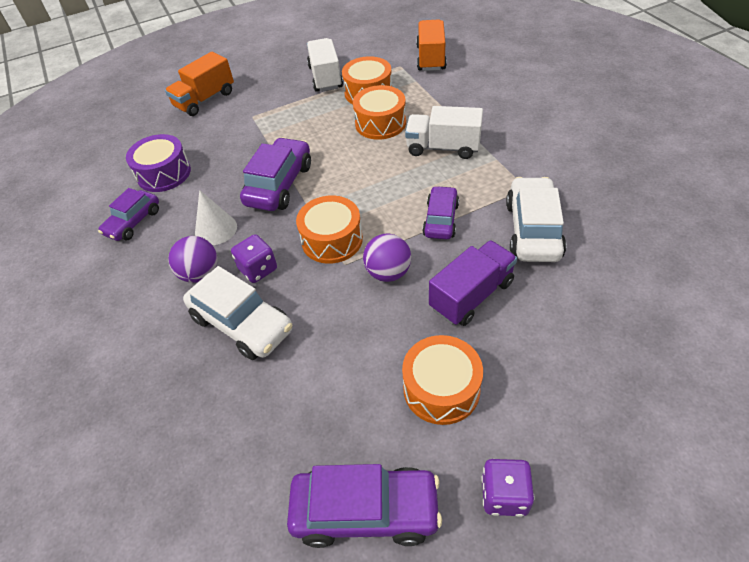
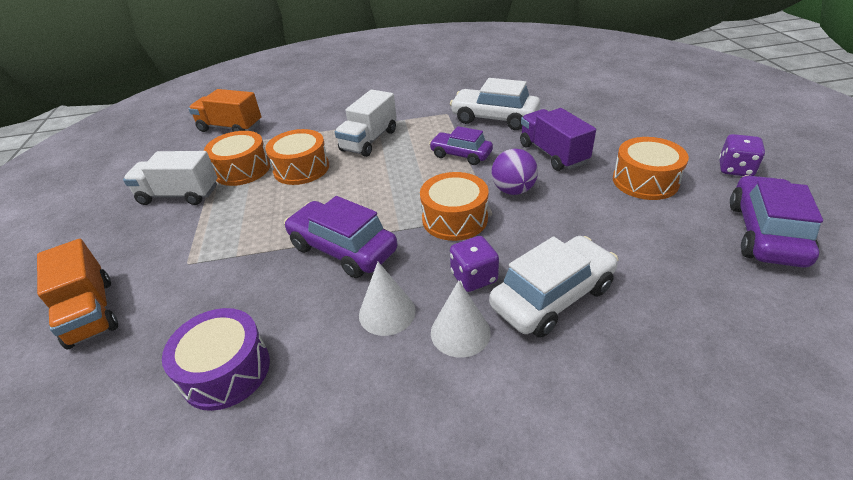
camera: 75 degrees left, 10 degrees down
(133, 222) = (314, 415): purple car -> none
(200, 274) = (460, 332): purple ball -> white cone

